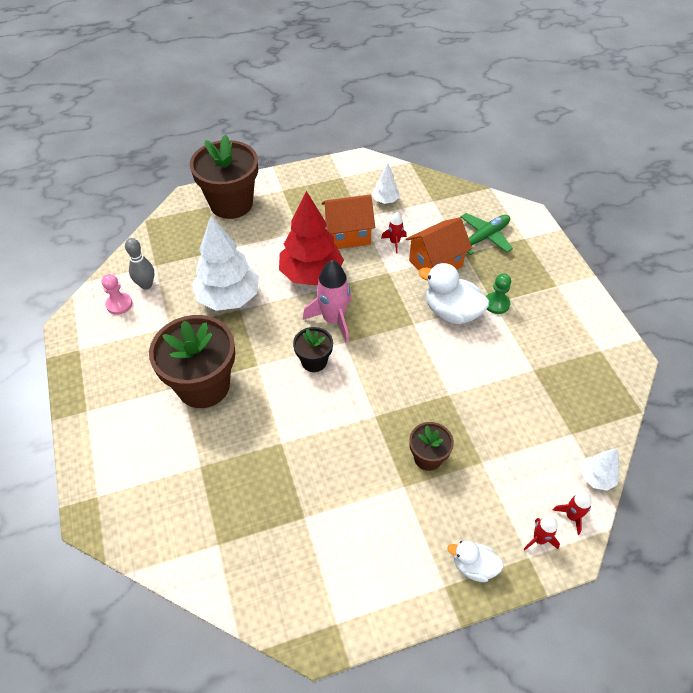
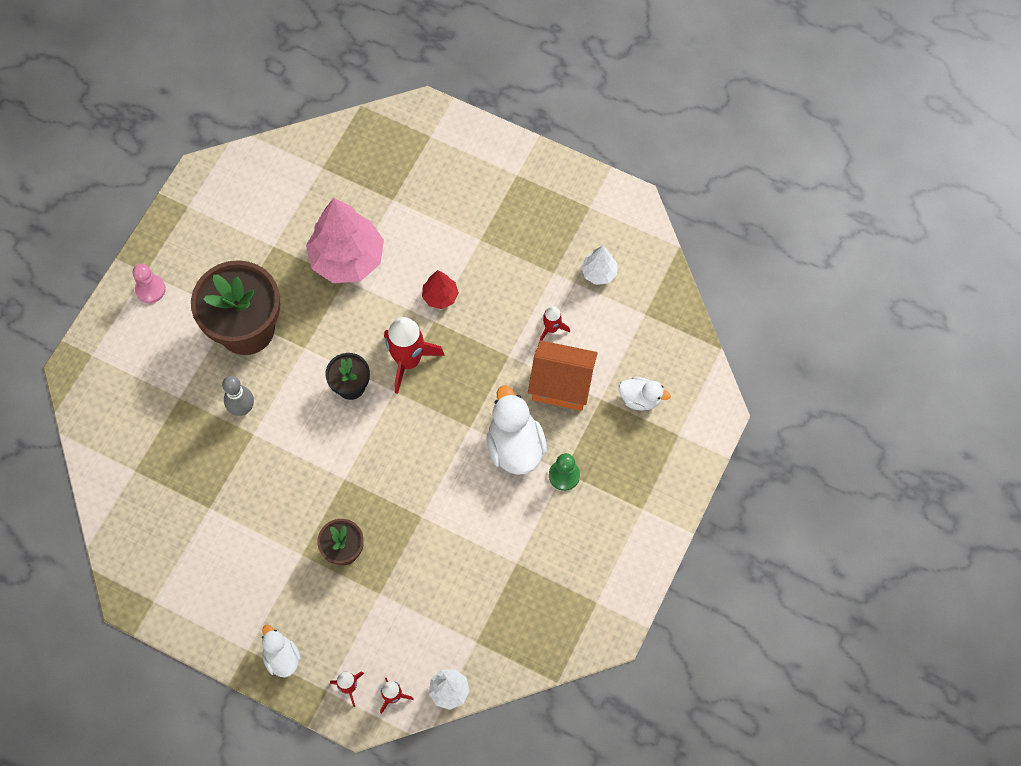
camera: 45 degrees right, 15 degrees up
(119, 304) = (256, 186): pink pawn -> pink pawn (150, 289)
(146, 285) = (295, 184): grey bowling pin -> grey bowling pin (242, 408)
(228, 298) = (347, 259): white tree -> pink tree
(231, 204) = (453, 151): brown flower pot -> none
(311, 274) = (440, 296): red tree -> red tree, size x0.47
(333, 320) = (408, 361): pink rocket -> red rocket
(347, 235) = (518, 282): orange house -> none
(483, 238) = (640, 399): green plane -> white duck

